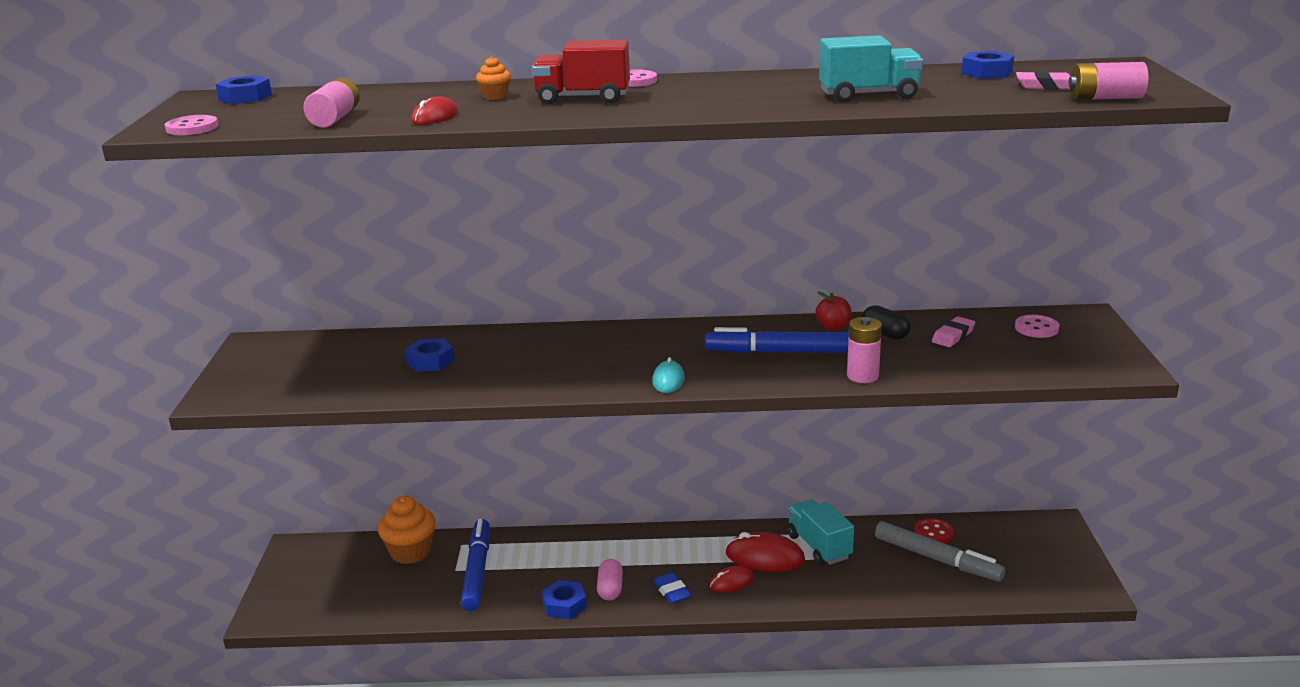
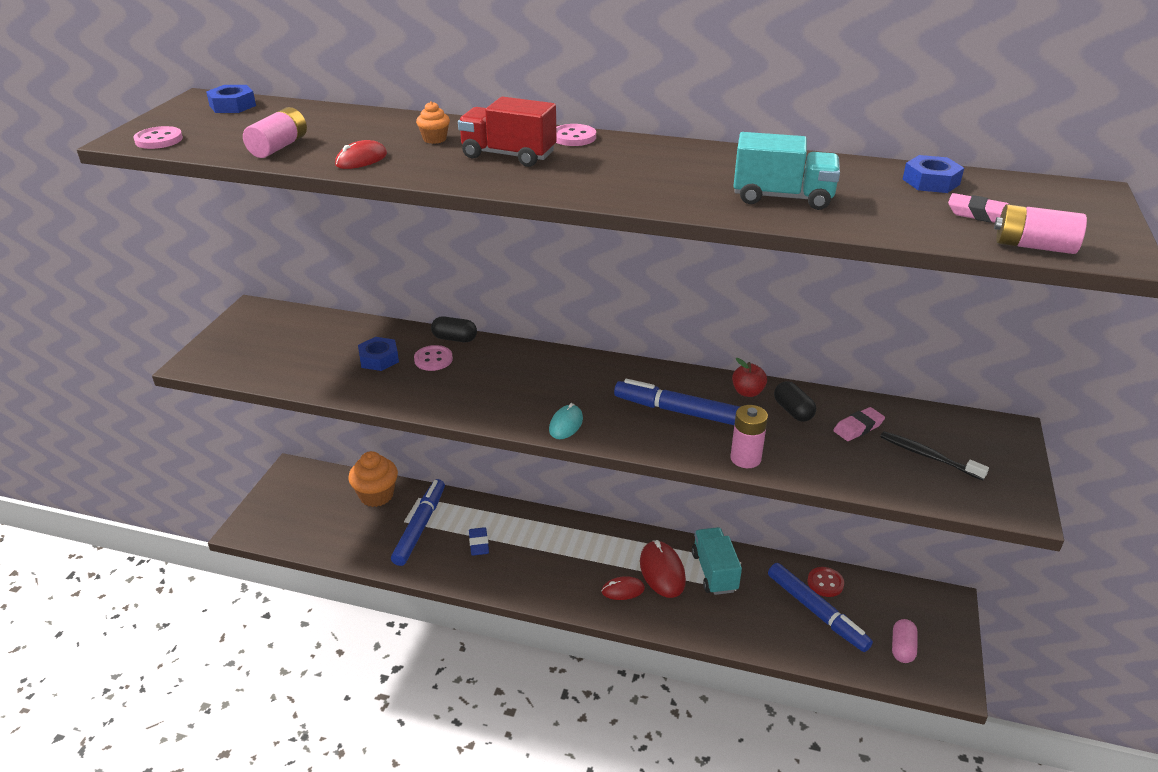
camera: 15 degrees right, 10 degrees up
(503, 332) = (454, 339): none -> black capsule
(564, 605) = (475, 578): blue nut -> none
(610, 589) = (518, 571): pink capsule -> pink capsule (902, 648)
(672, 592) = (568, 587): blue eraser -> blue eraser (479, 544)
(765, 557) = (662, 571): red mouse -> red mouse turned 45 degrees clockwise
(937, 559) = (816, 612): grey marker -> blue marker
(1029, 346) = (928, 456): none -> black toothbrush
(1036, 328) = (947, 435): pink button -> pink button (433, 359)

